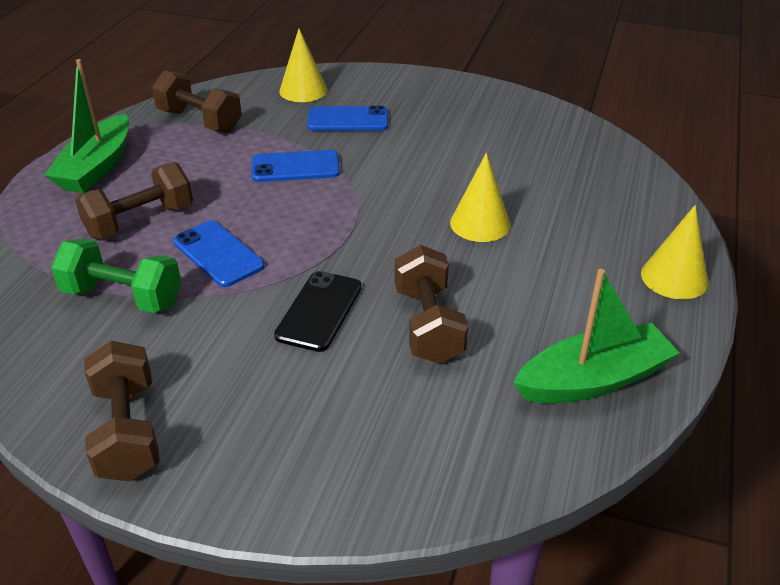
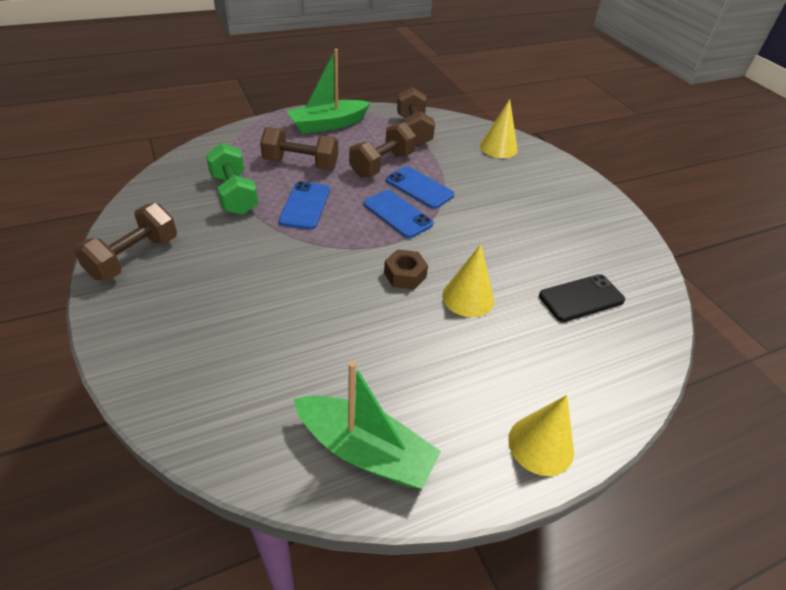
camera: 45 degrees right, 5 degrees up
(319, 311) = (297, 273): black phone -> black phone (581, 298)
(348, 120) = (495, 180): blue phone -> blue phone (397, 214)
(408, 243) = (405, 275): none -> brown nut
(428, 325) = (335, 328): brown dumbbell -> brown dumbbell (382, 164)

